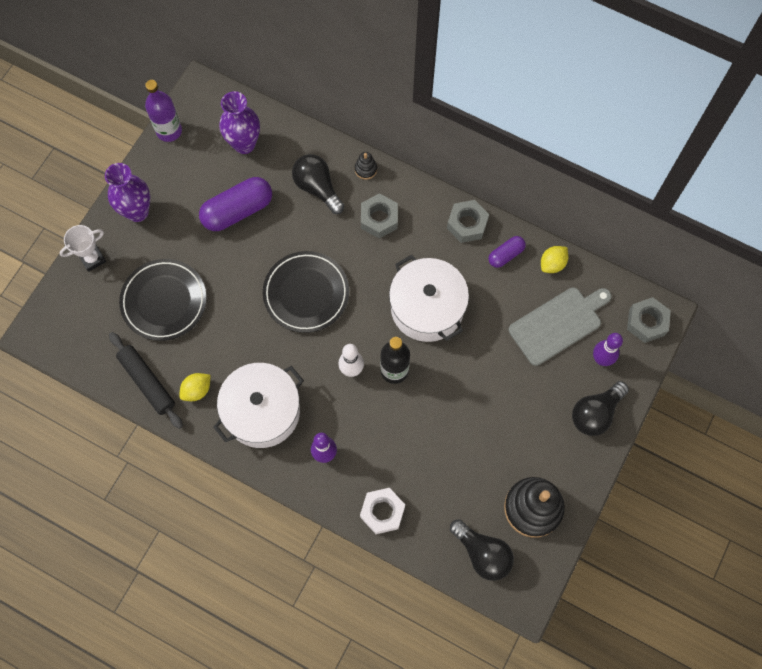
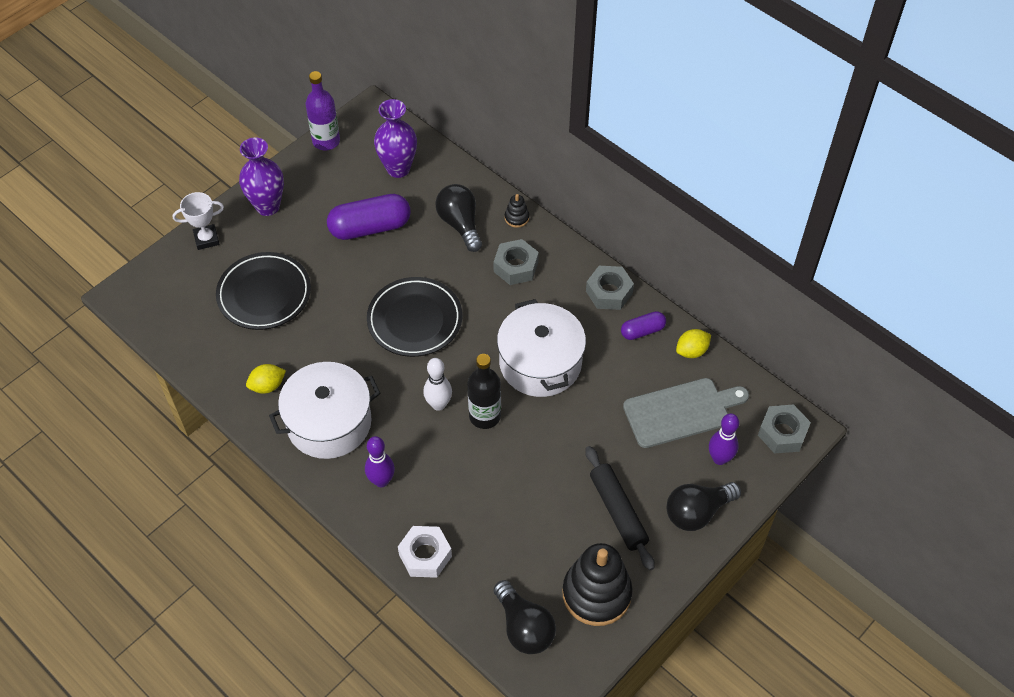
camera: 15 degrees right, 15 degrees down
(147, 382) = (219, 366): black rolling pin -> black rolling pin (618, 511)

